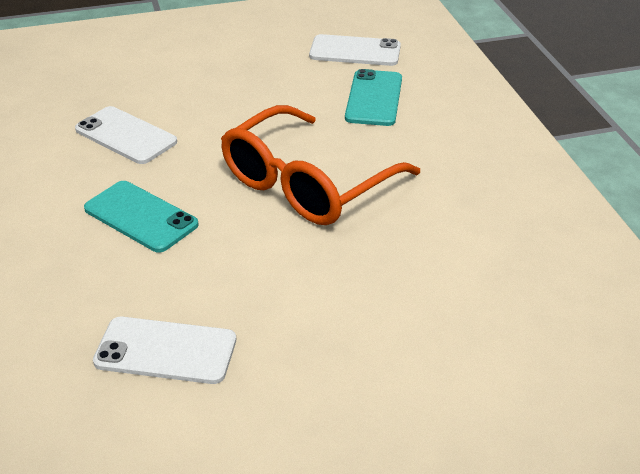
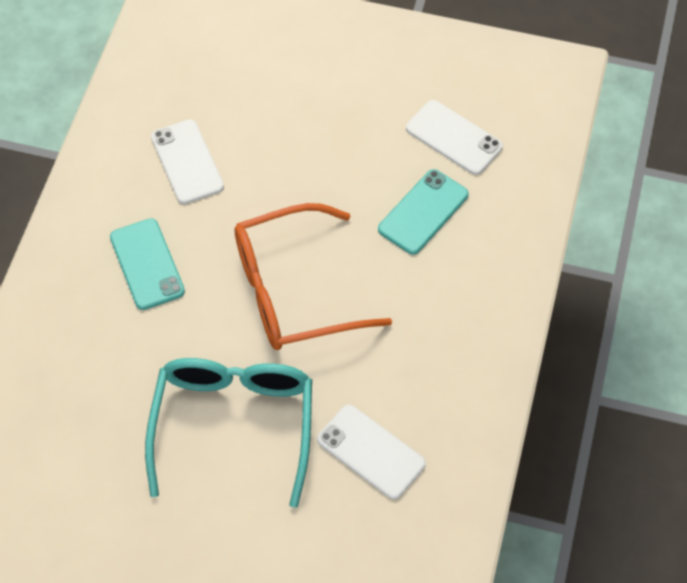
camera: 30 degrees right, 20 degrees up
(166, 351) = (92, 405): white phone -> white phone (371, 452)
(338, 302) = (234, 424): none -> turquoise glasses

